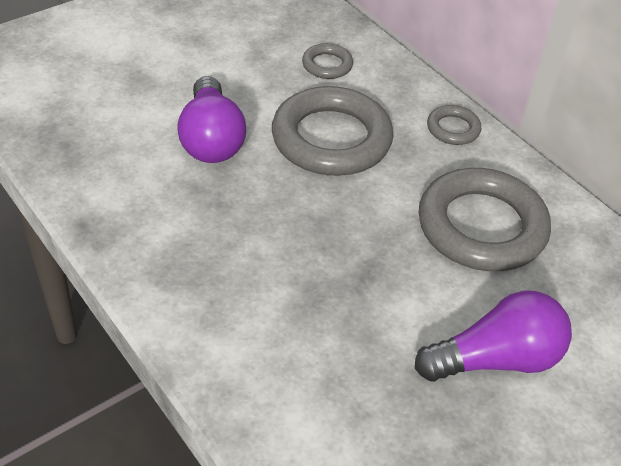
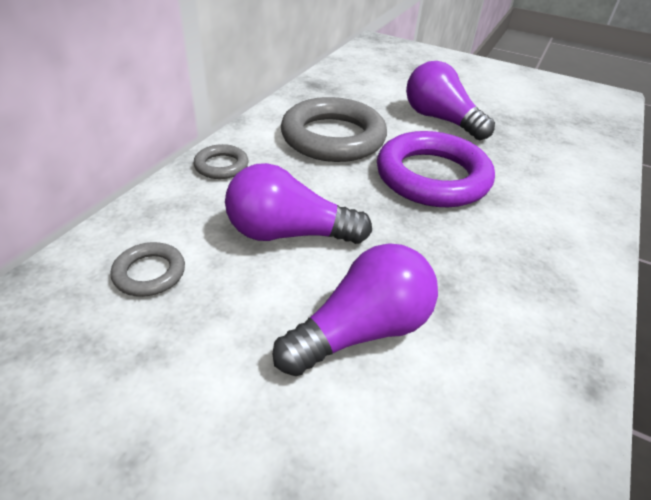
camera: 115 degrees left, 5 degrees down
(331, 139) = (289, 233): grey ring -> purple light bulb
(366, 274) = (432, 177): none -> purple ring

